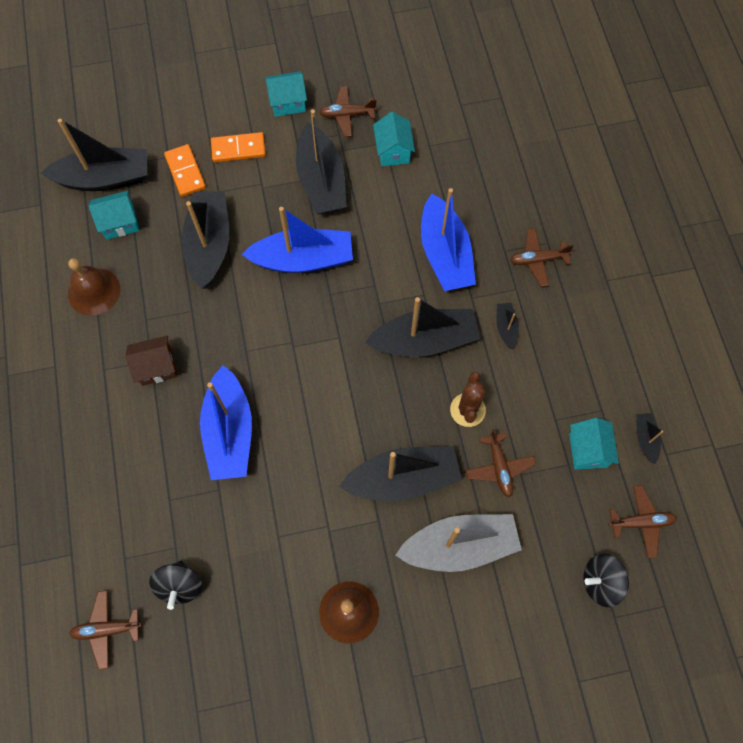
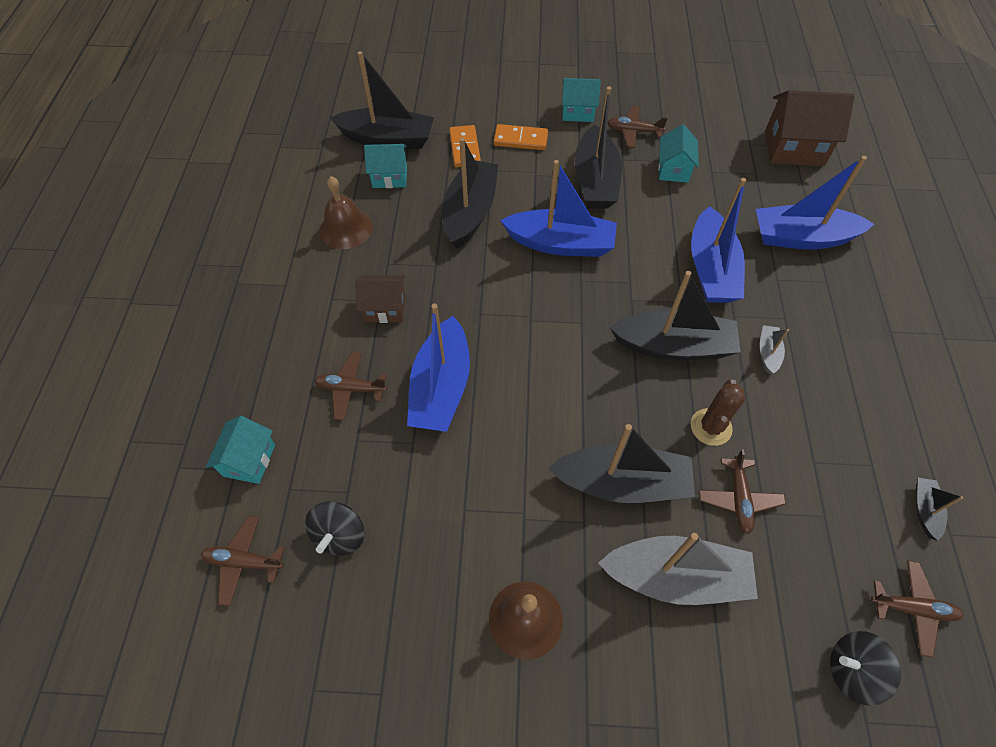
camera: 15 degrees right, 10 degrees down
(502, 100) = (794, 148): none -> brown house
(506, 327) = (768, 353): black boat -> grey boat
(521, 201) = (801, 238): none -> blue boat
(538, 260) = (813, 295): brown plane -> brown plane (351, 389)
(587, 450) = (850, 506): turquoise house -> turquoise house (249, 460)

